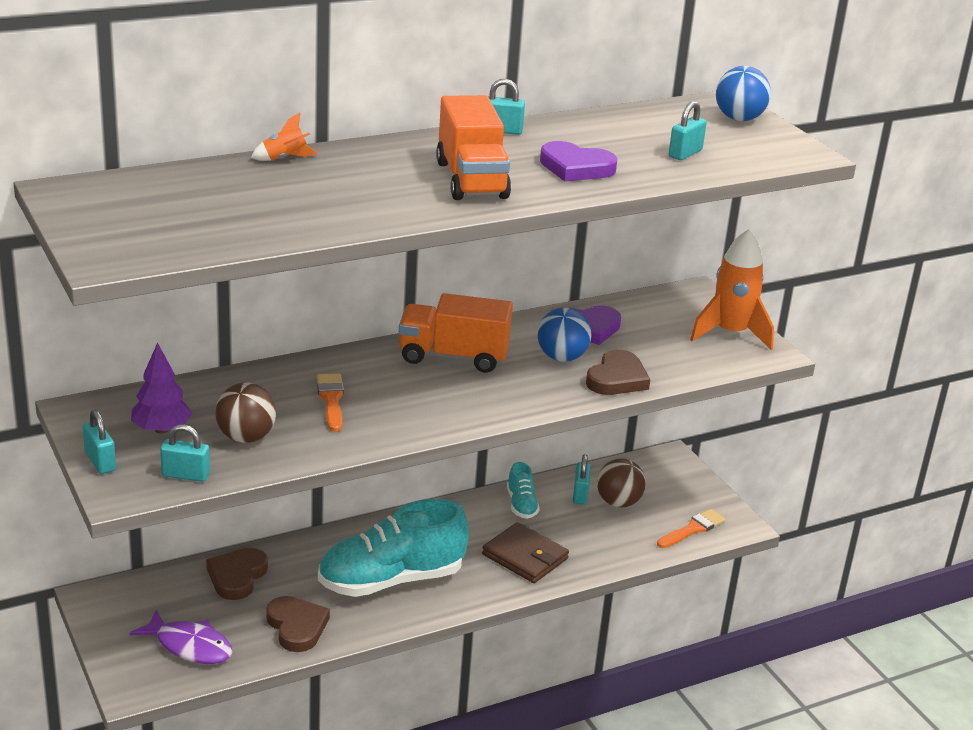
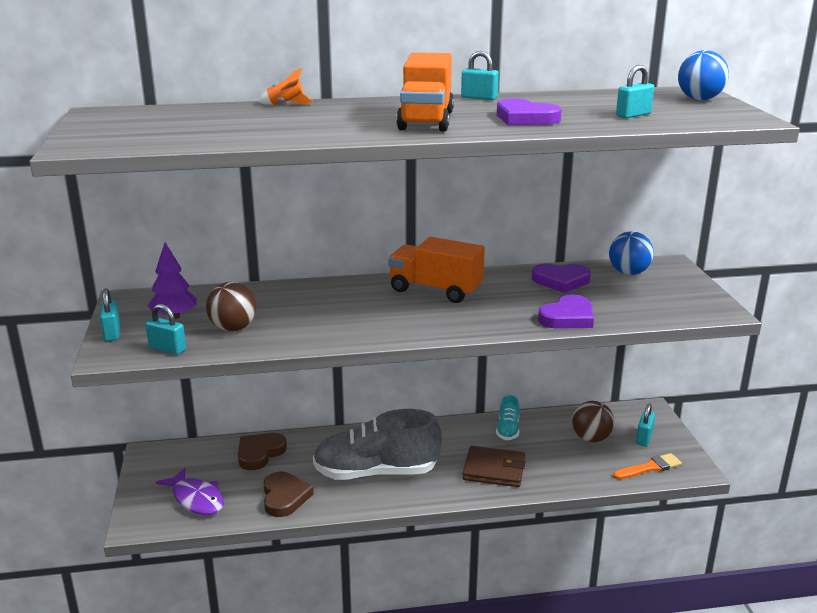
camera: 20 degrees right, 5 degrees down
(331, 400) = (318, 310): orange brush -> none
(391, 580) = (376, 472): turquoise shoe -> grey shoe
(525, 556) = (494, 470): brown wallet -> brown wallet turned 45 degrees counterclockwise
(561, 357) = (527, 298): blue ball -> blue ball (628, 273)
(580, 494) = (560, 428): turquoise padlock -> turquoise padlock (644, 438)
(617, 378) = (568, 317): brown heart -> purple heart
(730, 333) = (688, 294): orange rocket -> none

